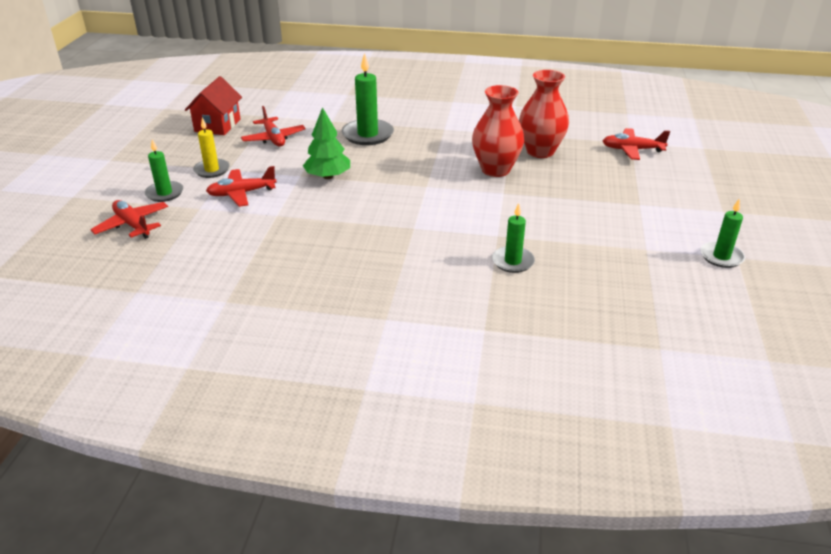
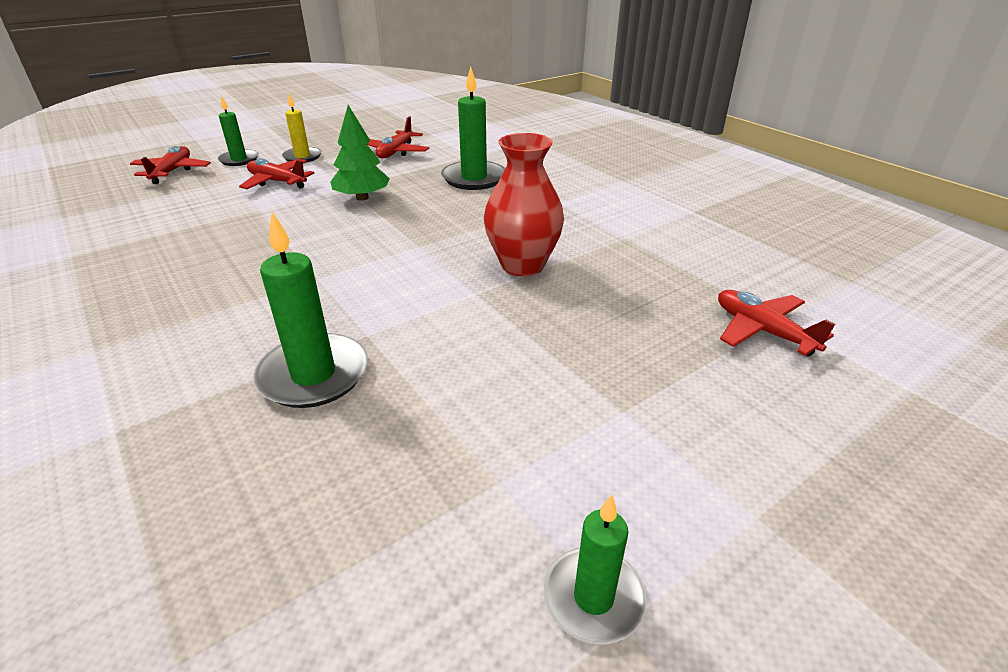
camera: 45 degrees right, 0 degrees up
(217, 125) = (382, 128): red house -> none
(512, 261) = (313, 375): green candle -> green candle, size x1.58
(540, 151) = (618, 271): red vase -> none

